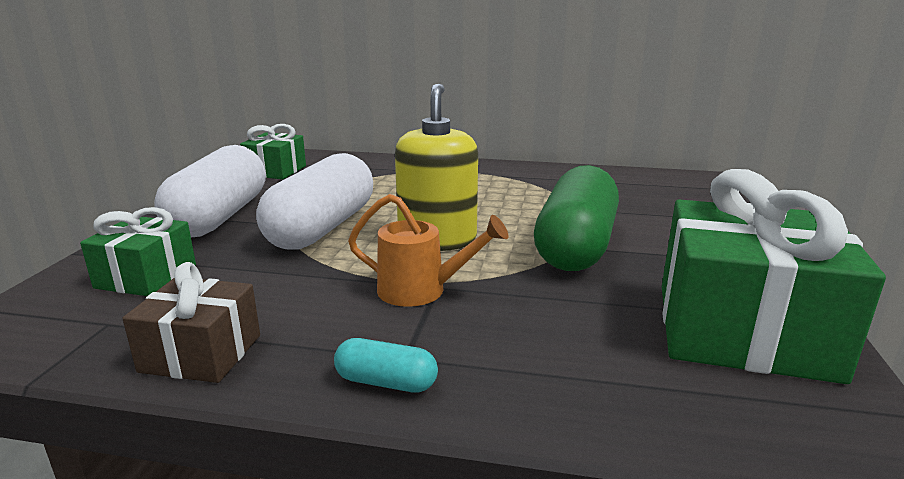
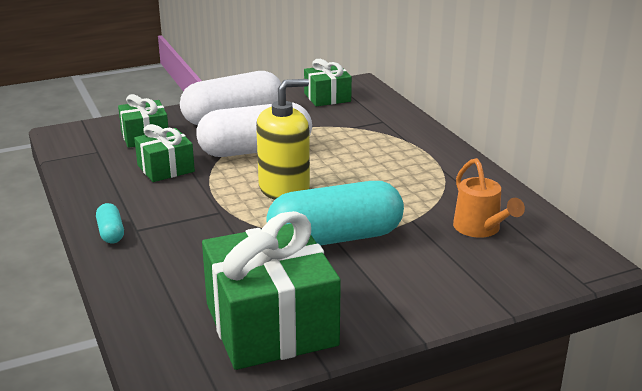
camera: 55 degrees right, 5 degrees up
(201, 353) = (94, 182): brown gift -> none
(265, 288) = (165, 168): none -> green gift
(422, 291) = (209, 209): orange watering can -> orange watering can (480, 229)
(576, 246) = (335, 238): green capsule -> turquoise capsule

